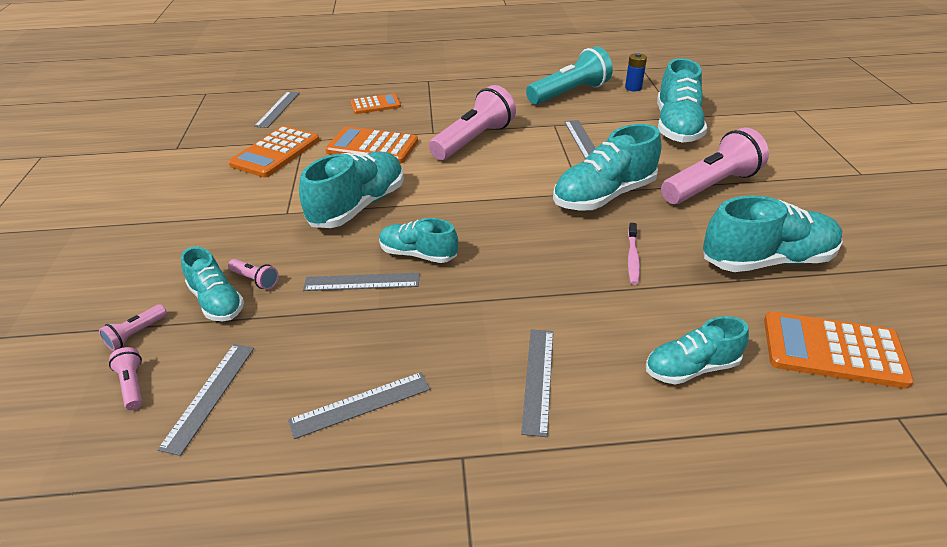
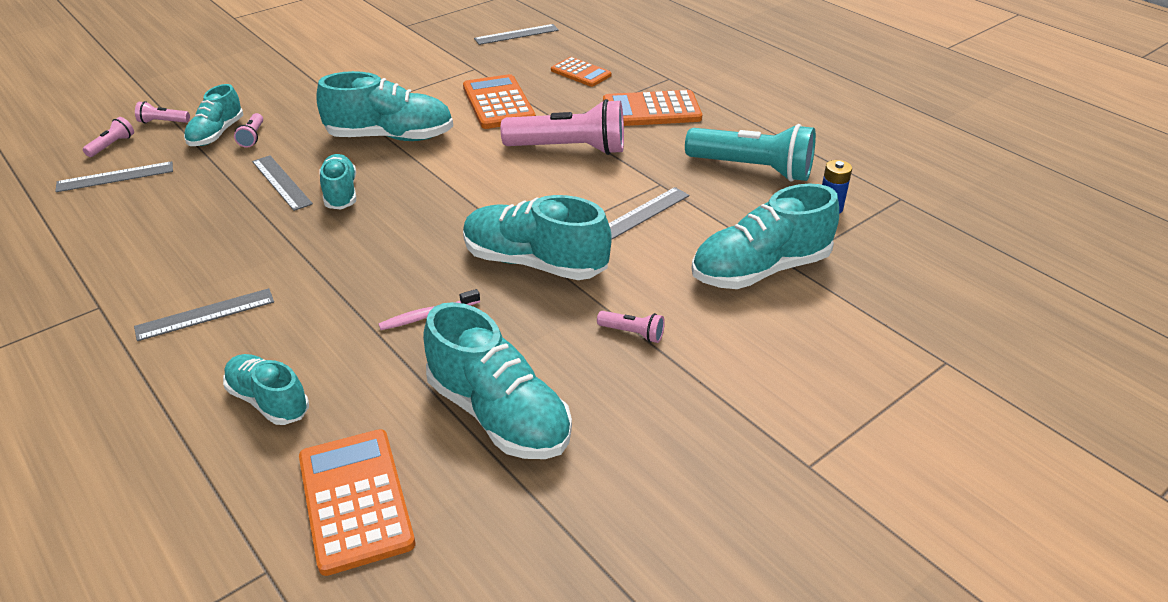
camera: 55 degrees right, 0 degrees up
(275, 152) = (441, 66): orange calculator -> orange calculator (651, 110)
(360, 404) = (134, 240): grey ruler -> none
(711, 186) = (632, 333): pink flashlight -> pink flashlight, size x0.42

